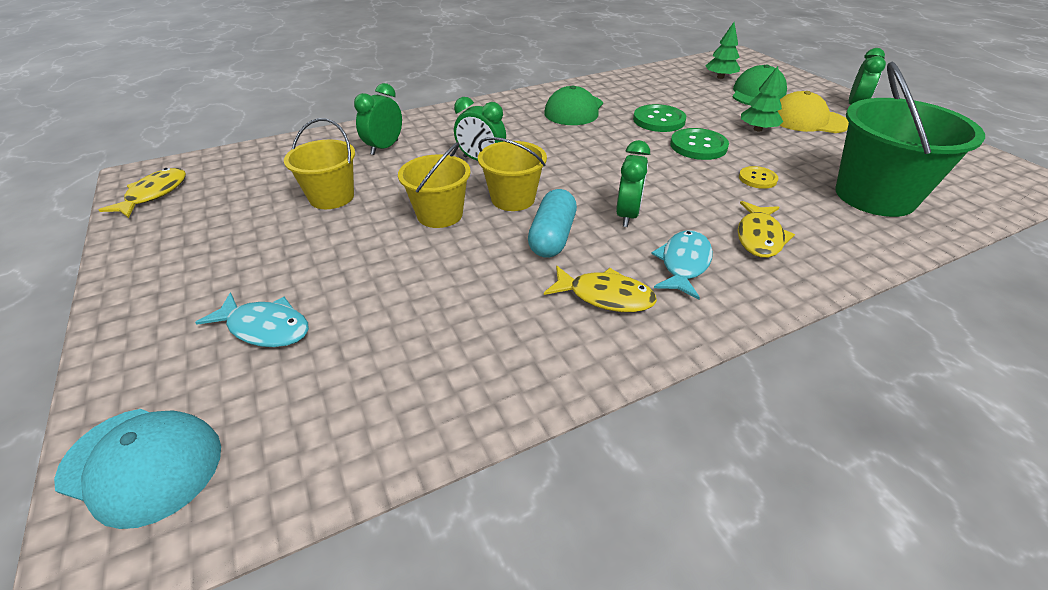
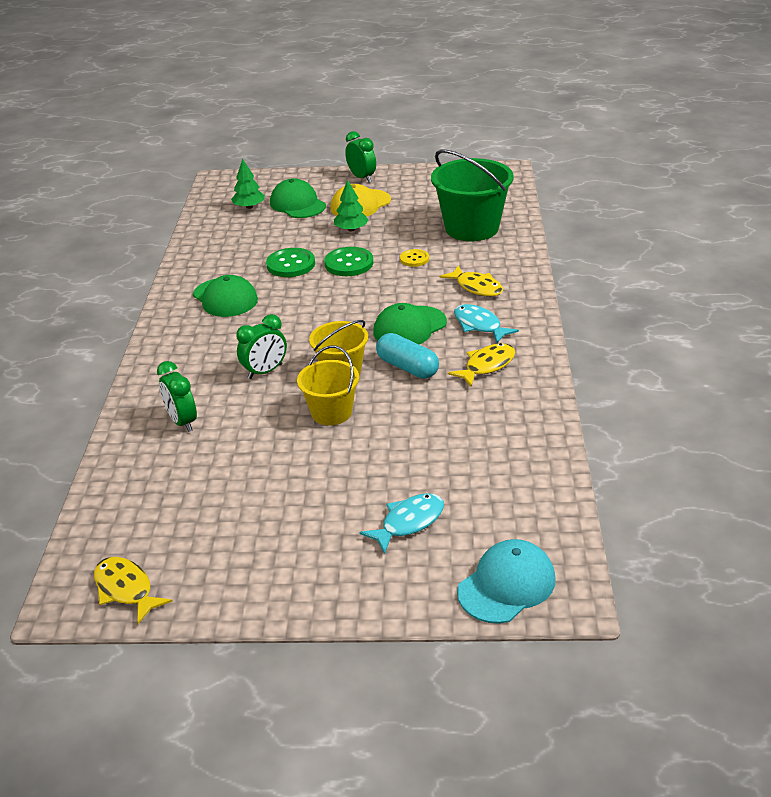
camera: 60 degrees left, 5 degrees down
(331, 197) = (247, 467): yellow bucket -> none
(627, 215) = (409, 327): green clock -> green cap

